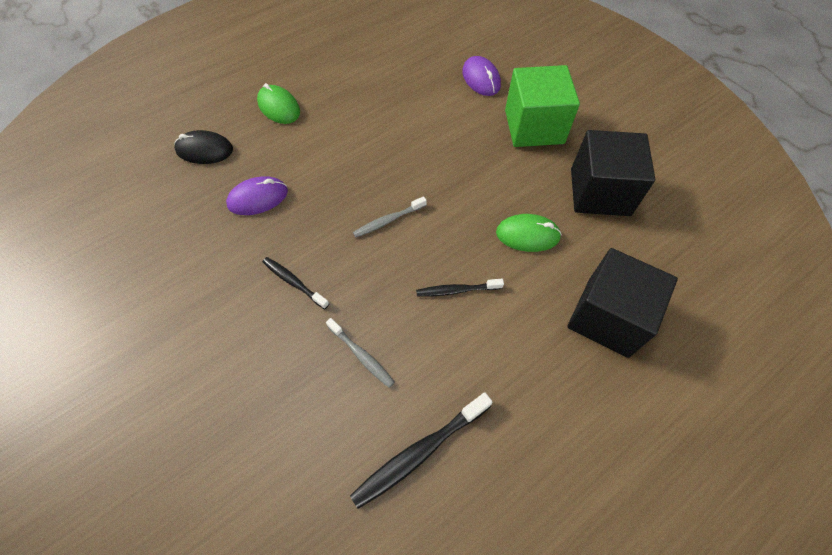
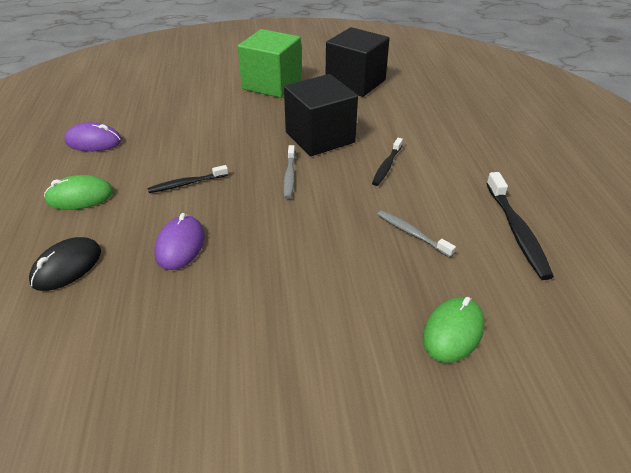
camera: 60 degrees left, 20 degrees down
(294, 282) = (305, 251): black toothbrush -> black toothbrush (186, 184)
(361, 355) = (412, 233): grey toothbrush -> grey toothbrush turned 120 degrees counterclockwise
(481, 79) = (198, 87): purple mouse -> purple mouse (93, 141)
(527, 235) = (364, 120): green mouse -> green mouse (453, 332)
(608, 317) = (455, 116): black cube -> black cube (320, 137)

